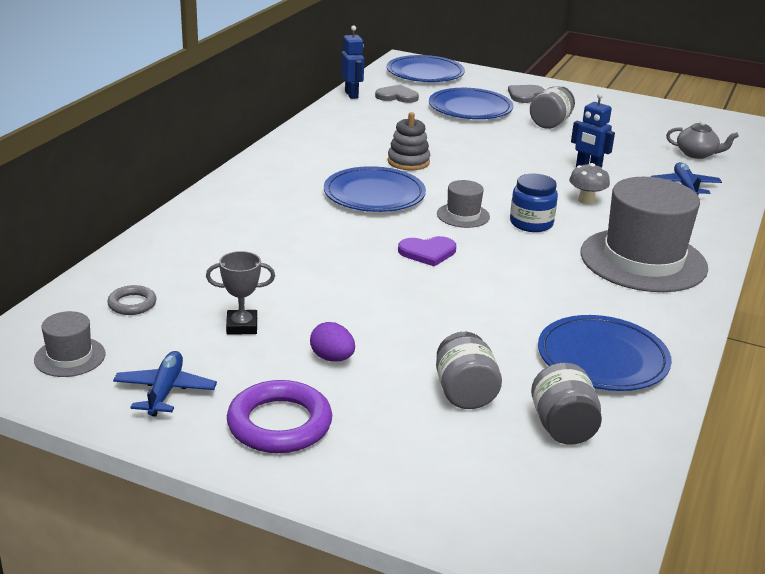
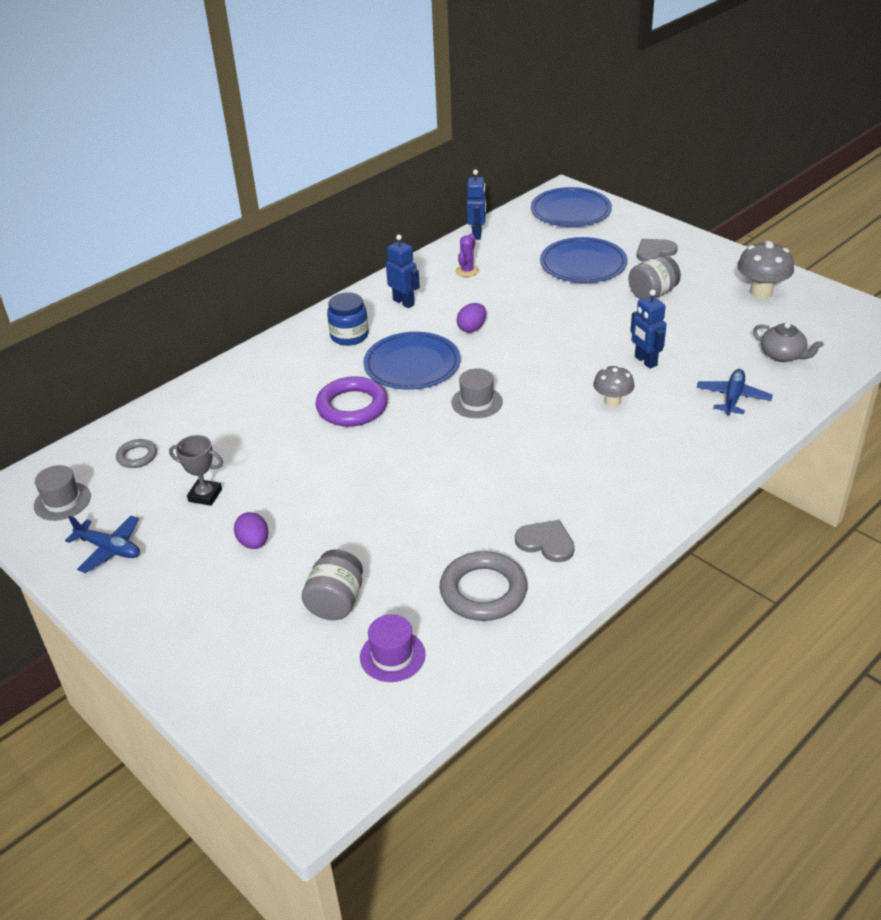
camera: 25 degrees right, 10 degrees up
(165, 391) = (109, 549): blue plane -> blue plane turned 90 degrees clockwise
(279, 424) = (171, 599): purple ring -> purple ring (352, 407)
(323, 149) = (404, 302): none -> blue robot
(366, 121) = (467, 271): none -> purple cactus
(397, 96) = (520, 241): grey heart -> grey heart (546, 542)
(408, 162) = (472, 328): grey stacking toy -> purple egg
(427, 252) = (413, 441): purple heart -> none
(531, 223) = (535, 422): blue jar -> blue jar (349, 336)
(562, 427) = (392, 656): grey jar -> purple hat
(602, 358) = (483, 591): blue plate -> grey ring
(639, 115) = (761, 292): none -> grey mushroom
(643, 260) = (612, 485): grey hat -> none

